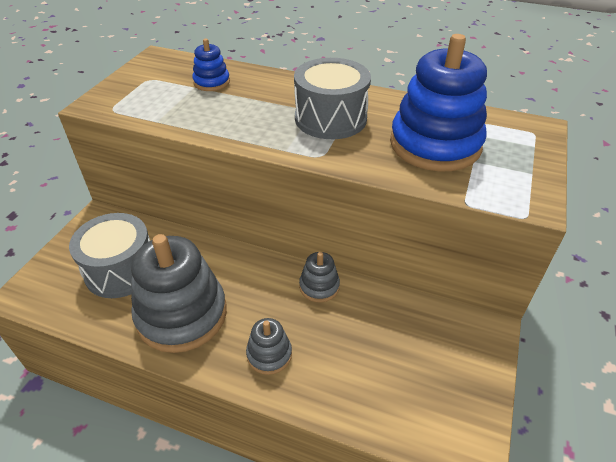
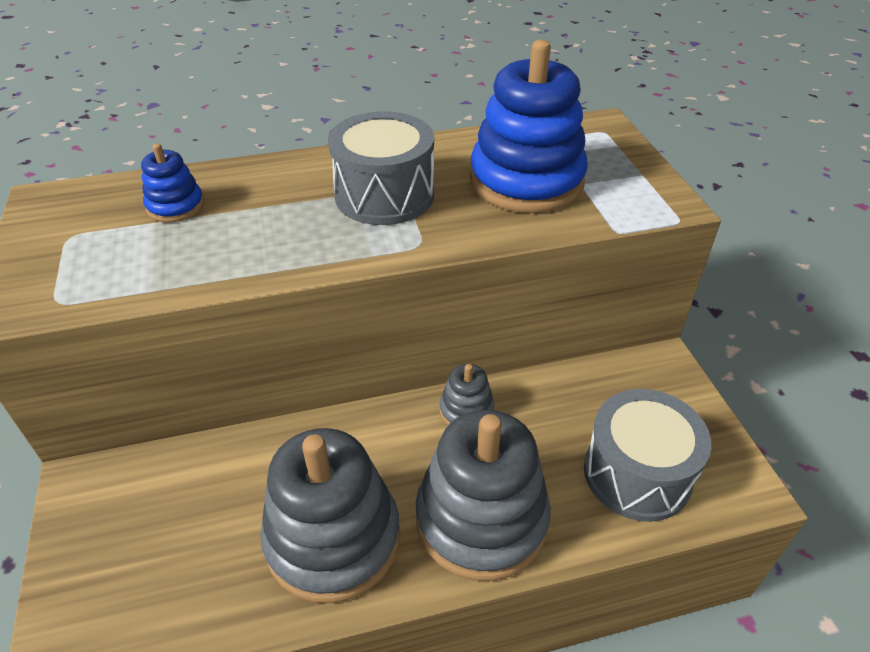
camera: 35 degrees left, 0 degrees up
(121, 270) = (190, 533): grey drum -> grey drum (637, 473)
(269, 354) = (481, 519): grey stacking toy -> grey stacking toy, size x2.12

